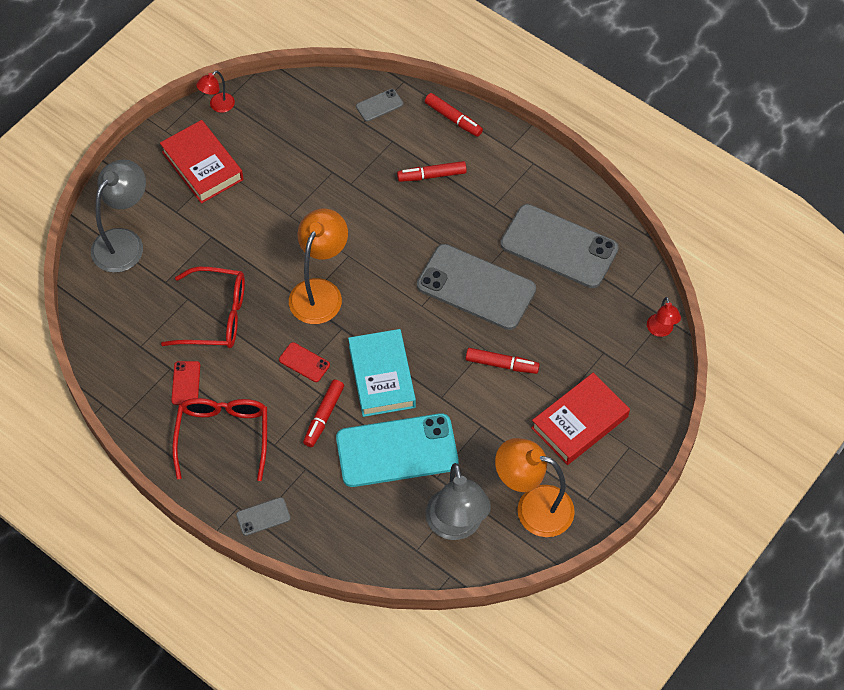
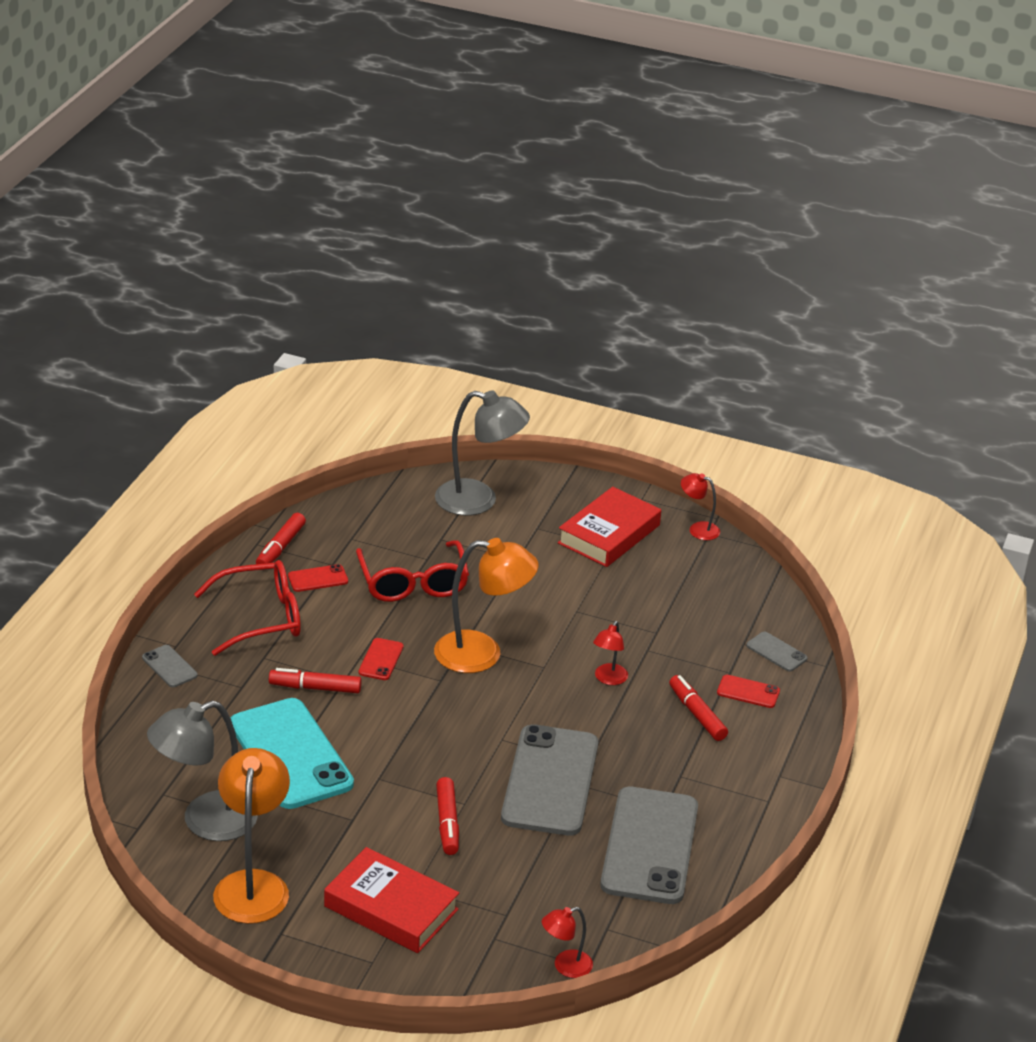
camera: 70 degrees right, 25 degrees down
(376, 218) = (608, 679): none -> red lamp
(382, 376) = (387, 724): turquoise book -> none
(417, 137) = (748, 692): none -> red phone
(453, 119) = (794, 717): red marker -> red marker (280, 547)

